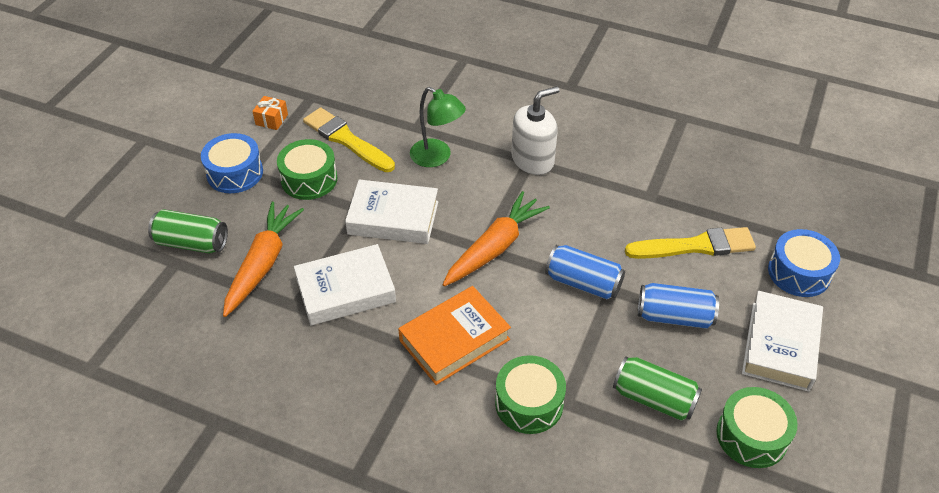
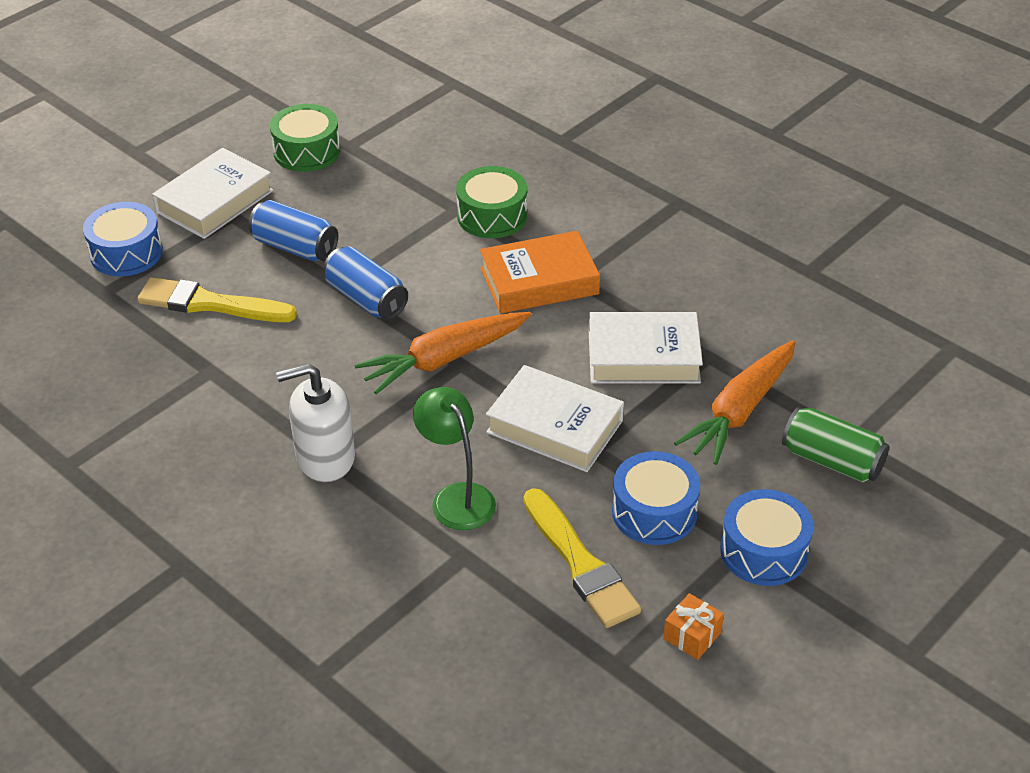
camera: 160 degrees left, 5 degrees down
(309, 179) = (654, 512): green drum -> blue drum
(654, 398) = (371, 193): green can -> none

